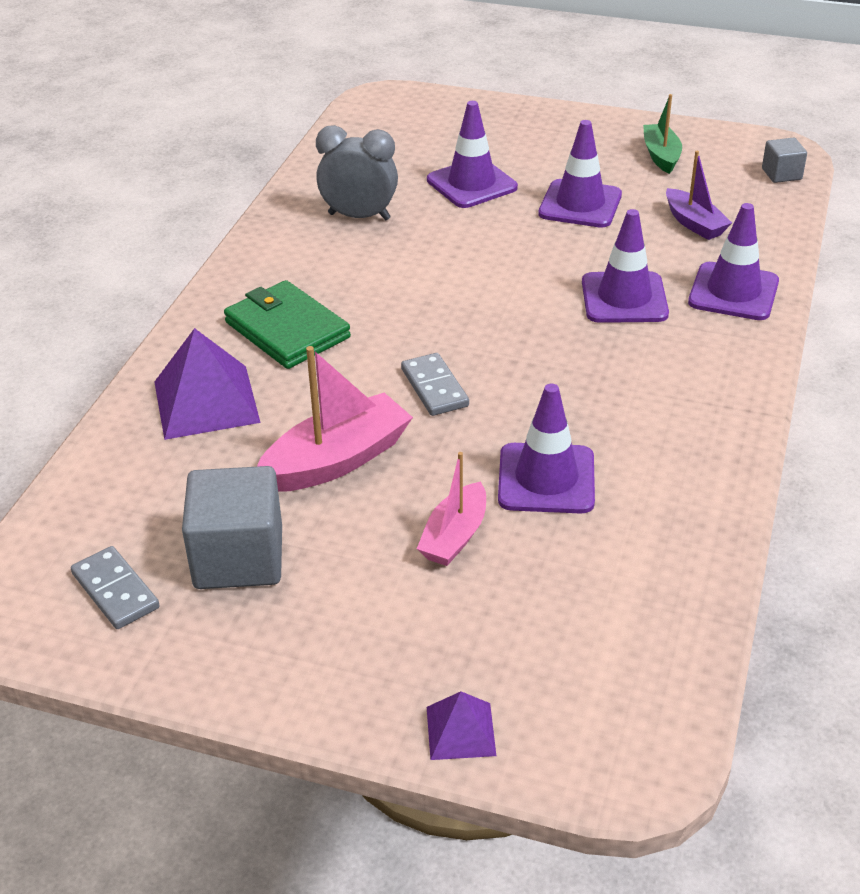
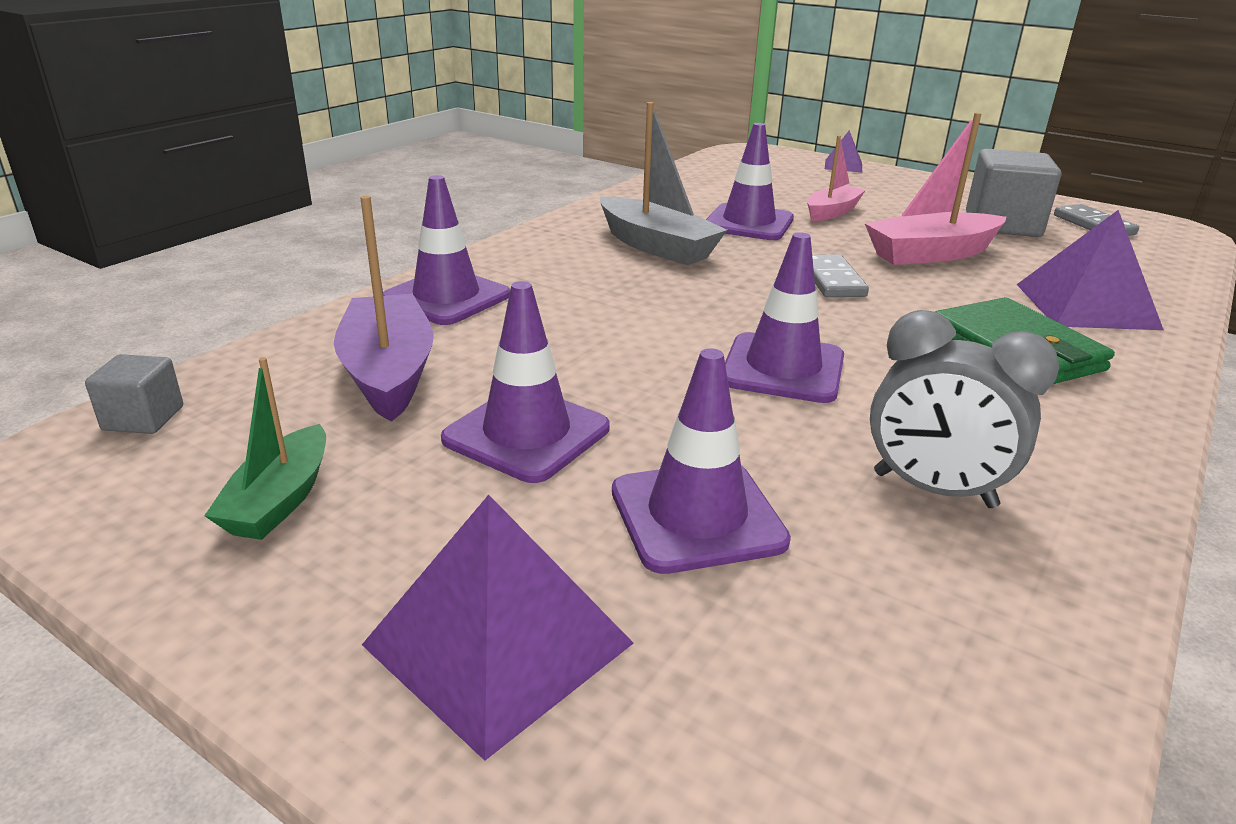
camera: 165 degrees left, 10 degrees down
(524, 132) = (499, 643): none -> purple pyramid
(619, 405) = (656, 246): none -> grey boat
(624, 298) = (577, 312): purple traffic cone -> purple traffic cone (783, 368)
(694, 223) = (389, 373): purple boat -> purple boat, size x1.58

